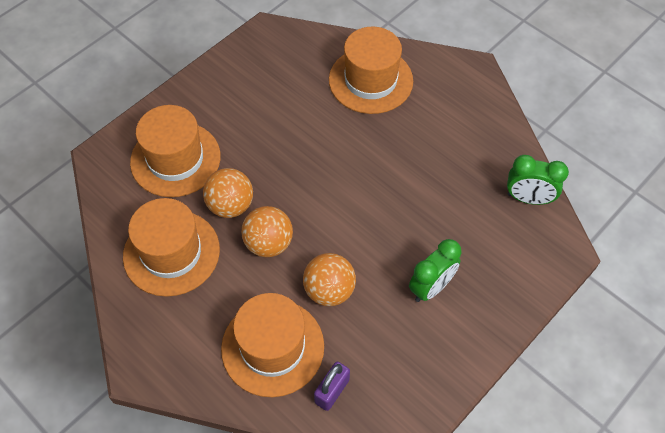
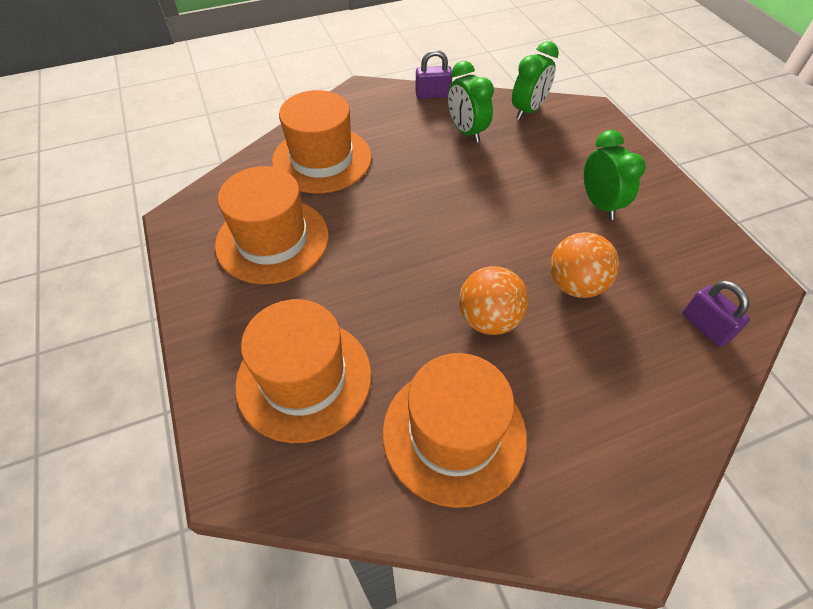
camera: 65 degrees left, 5 degrees down
(230, 205) = (414, 340): orange ball -> none
(272, 347) = (635, 364): orange hat -> orange hat (272, 240)
(466, 162) = (466, 131): none -> green clock
(501, 119) = (433, 95): none -> purple padlock

